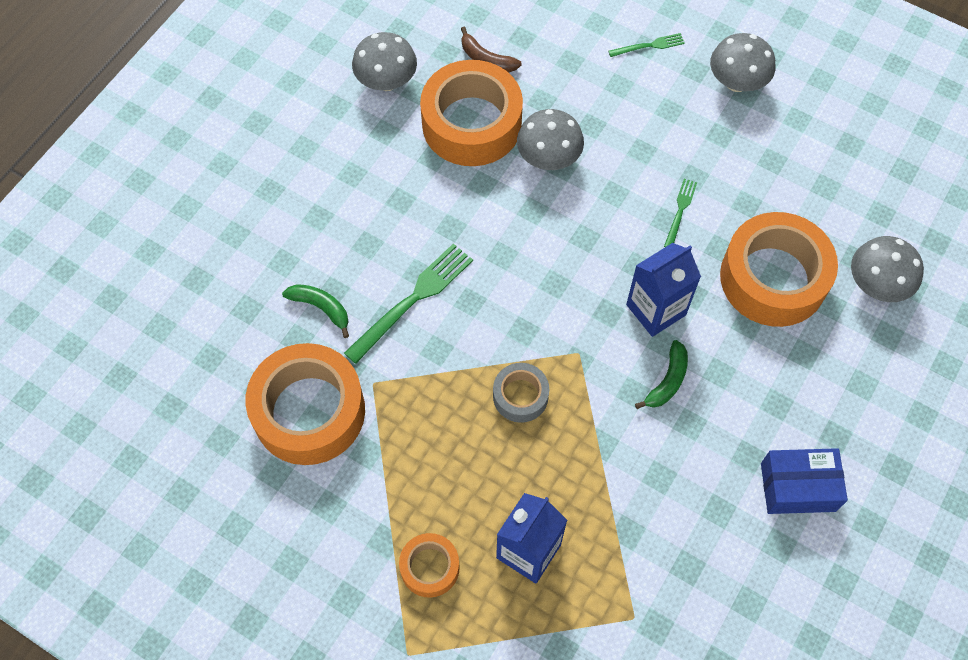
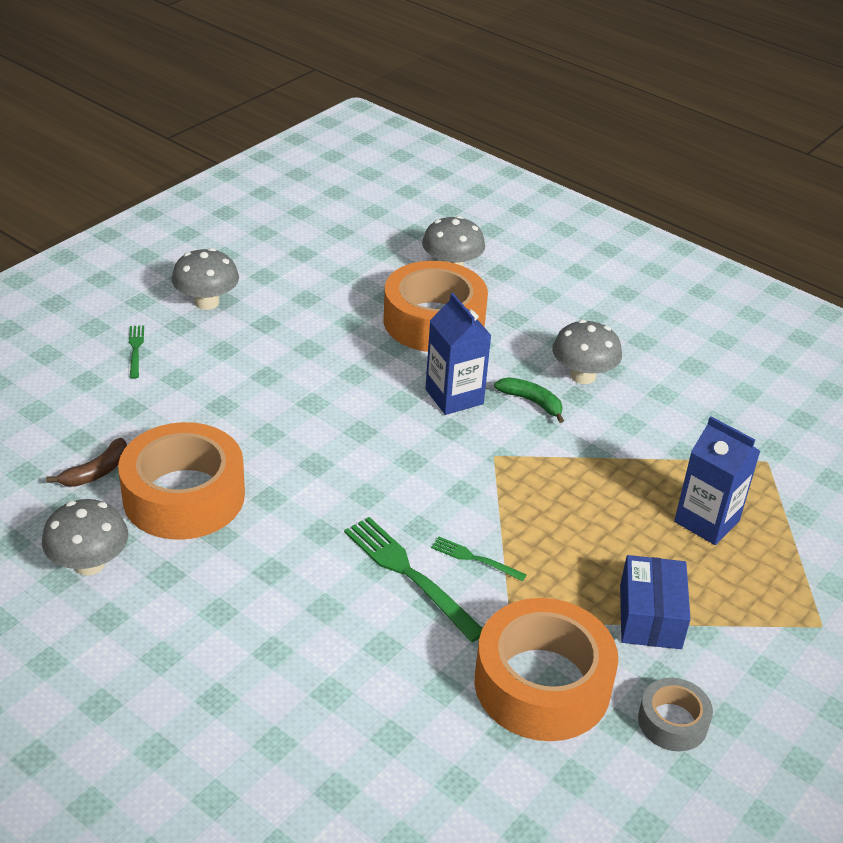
camera: 85 degrees left, 25 degrees down
(321, 308) = (405, 660): green banana -> none
(430, 567) = (728, 597): orange tape -> none
(520, 396) = (539, 504): grey tape -> grey tape (672, 722)
(548, 158) = (253, 442): grey mushroom -> grey mushroom (583, 376)
(680, 211) = (346, 363): green fork -> green fork (475, 559)
(798, 487) = (640, 345): blue box -> blue box (650, 616)

